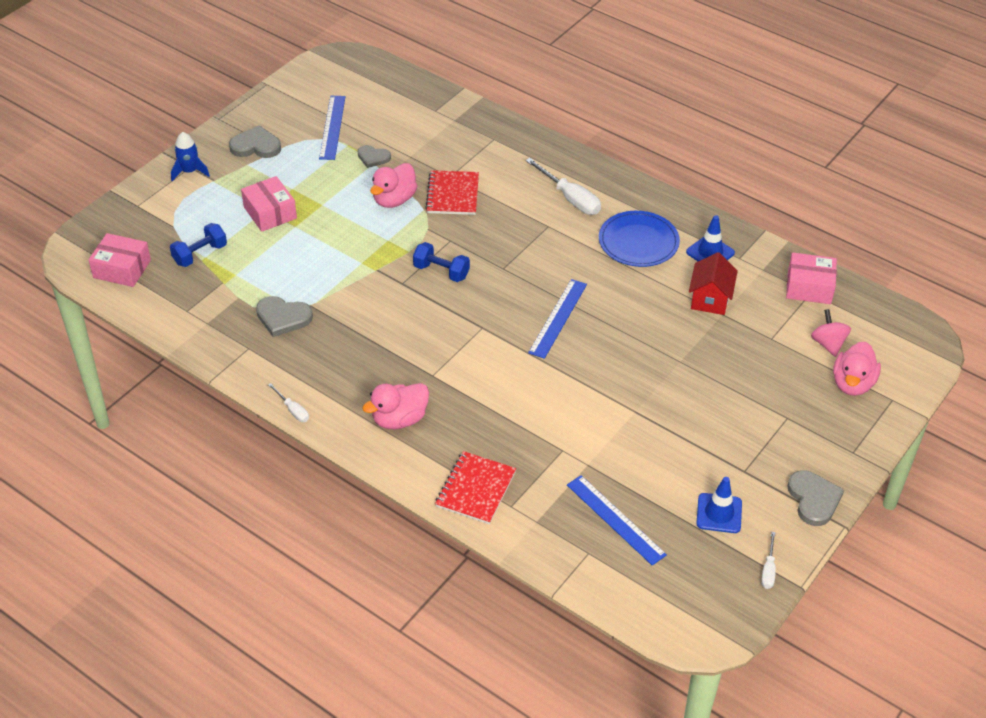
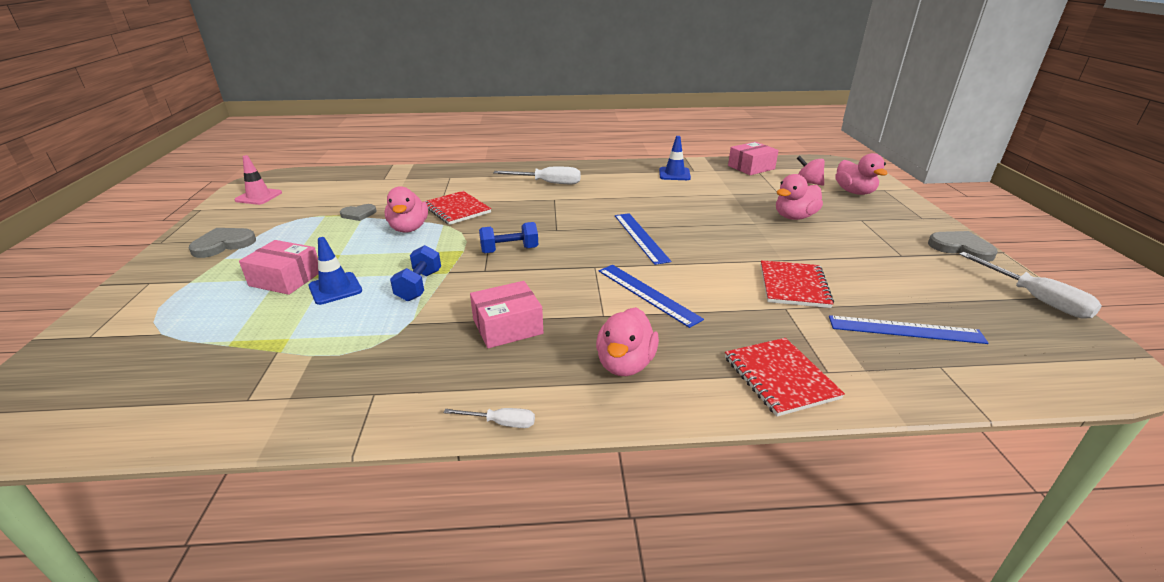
camera: 40 degrees left, 15 degrees down
(122, 269) = (102, 403): pink box -> pink box (507, 326)
(190, 171) = (151, 285): blue rocket -> none
(200, 254) = (222, 341): blue dumbbell -> blue dumbbell (419, 286)
(283, 317) = (389, 347): grey heart -> none
(318, 87) = (258, 196): none -> pink traffic cone
(332, 127) = (298, 211): blue ruler -> blue ruler (647, 294)
(600, 438) = (793, 286): none -> red notebook
(638, 242) = (625, 185): blue plate -> none
(710, 299) = (713, 191): red house -> none
(719, 513) = (943, 285): blue traffic cone -> blue traffic cone (335, 288)
(729, 376) = (794, 217): none -> pink duck
(768, 570) = (1035, 298): white screwdriver -> white screwdriver, size x1.87

